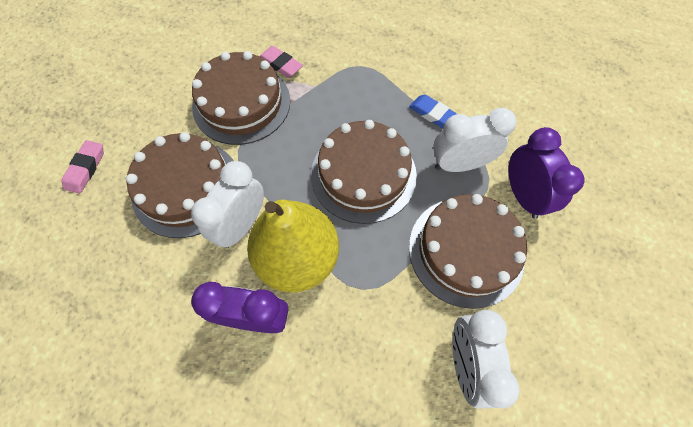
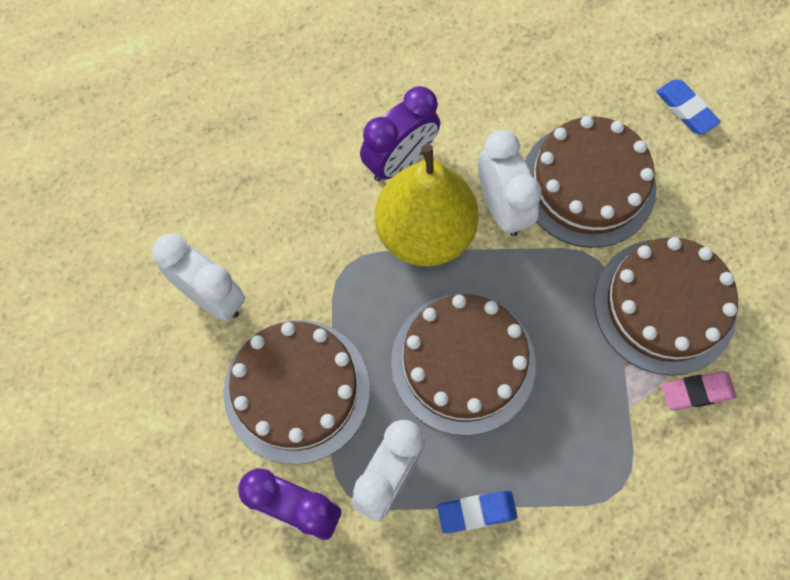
camera: 130 degrees right, 5 degrees up
(86, 168) = (686, 109): pink eraser -> blue eraser

